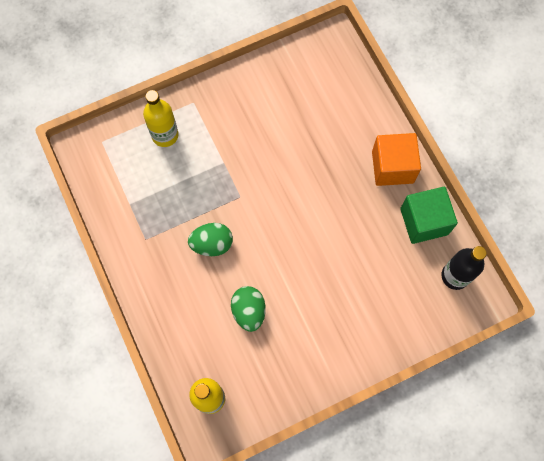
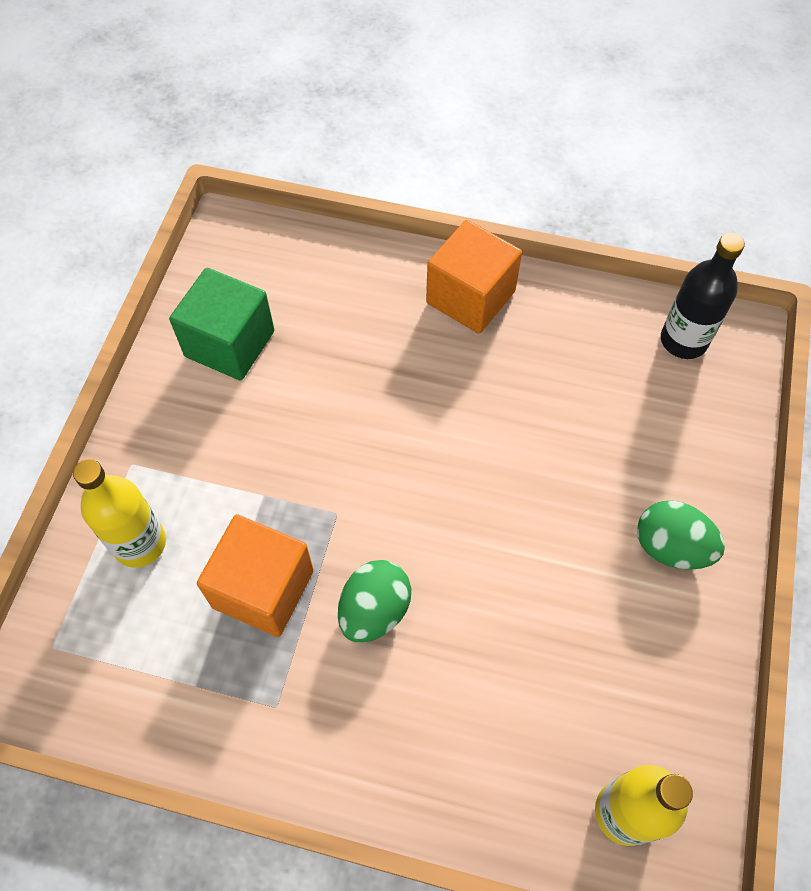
camera: 50 degrees left, 10 degrees down
(185, 195) = (263, 588): none -> orange cube
(249, 311) = (526, 639): green egg -> green egg (670, 547)
(424, 221) = (578, 319): green cube -> green cube (230, 344)

